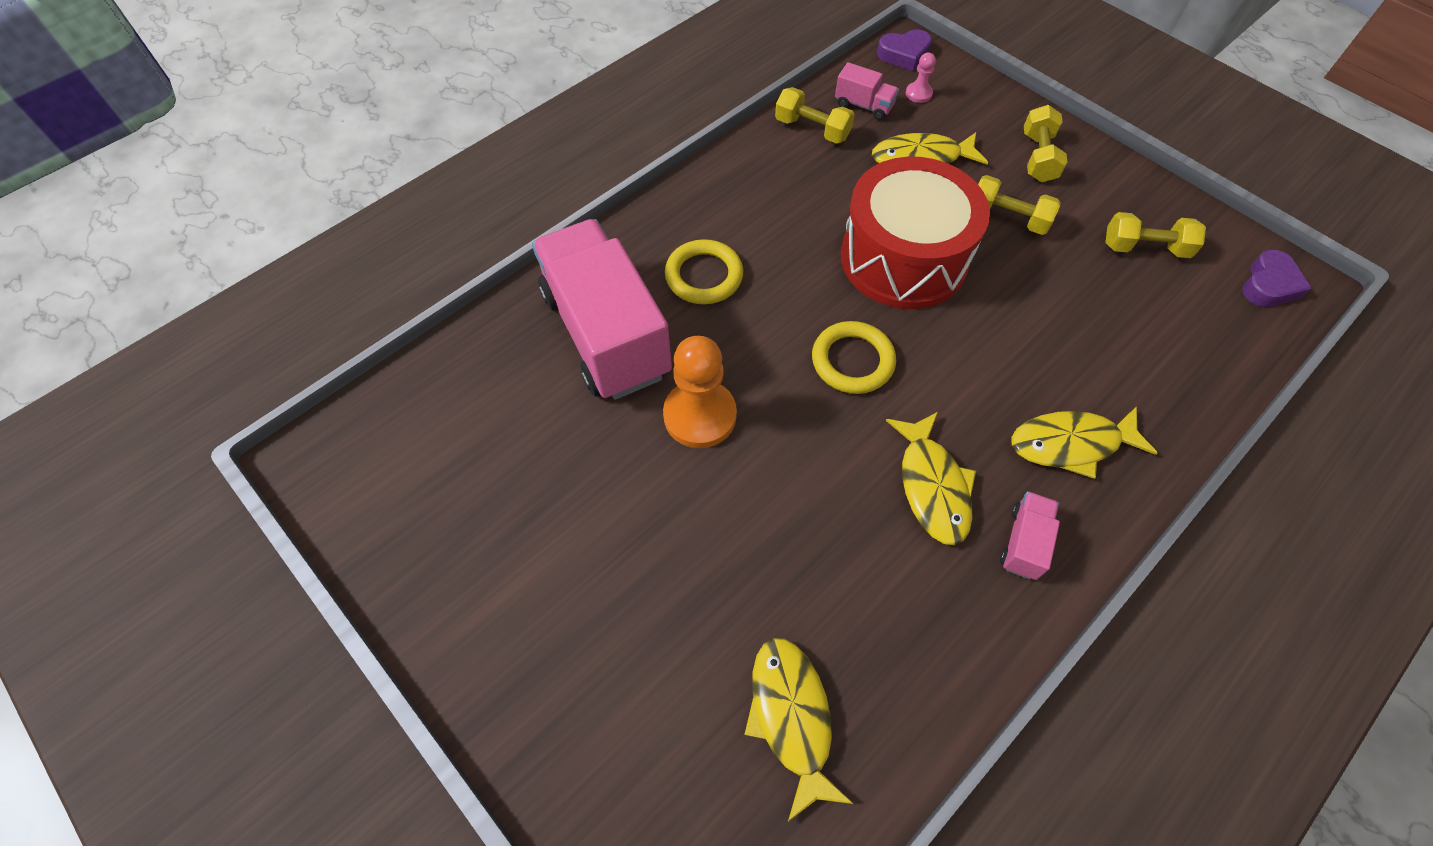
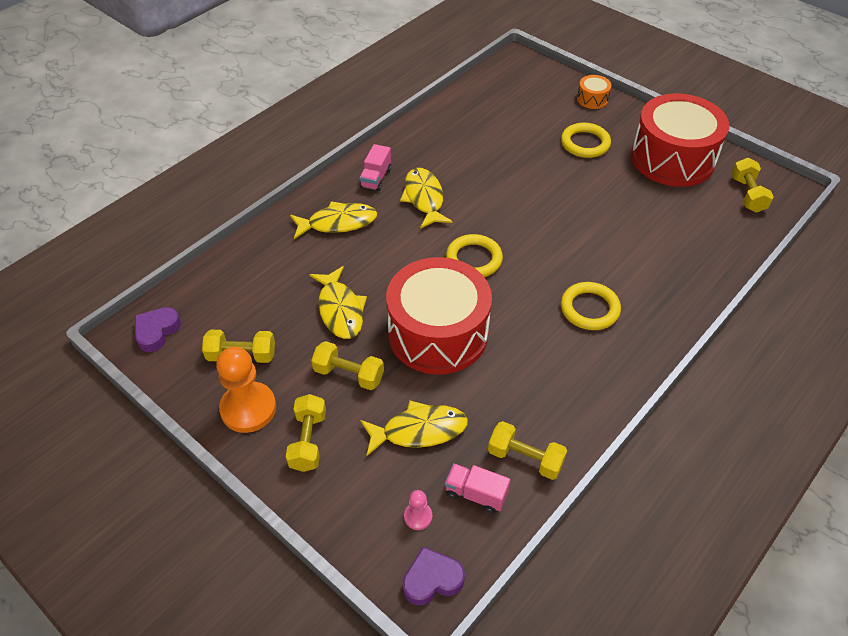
camera: 175 degrees right, 10 degrees down
(382, 451) = (747, 194): none -> yellow dumbbell
(466, 548) = (672, 158): none -> red drum
(557, 758) = (592, 99): none -> orange drum
(606, 334) = (645, 265): pink truck -> none
(617, 606) = (585, 143): none -> yellow ring
(700, 415) = (567, 223): orange pawn -> orange pawn (248, 408)
(791, 717) = (493, 115): yellow fish -> yellow fish (340, 310)

